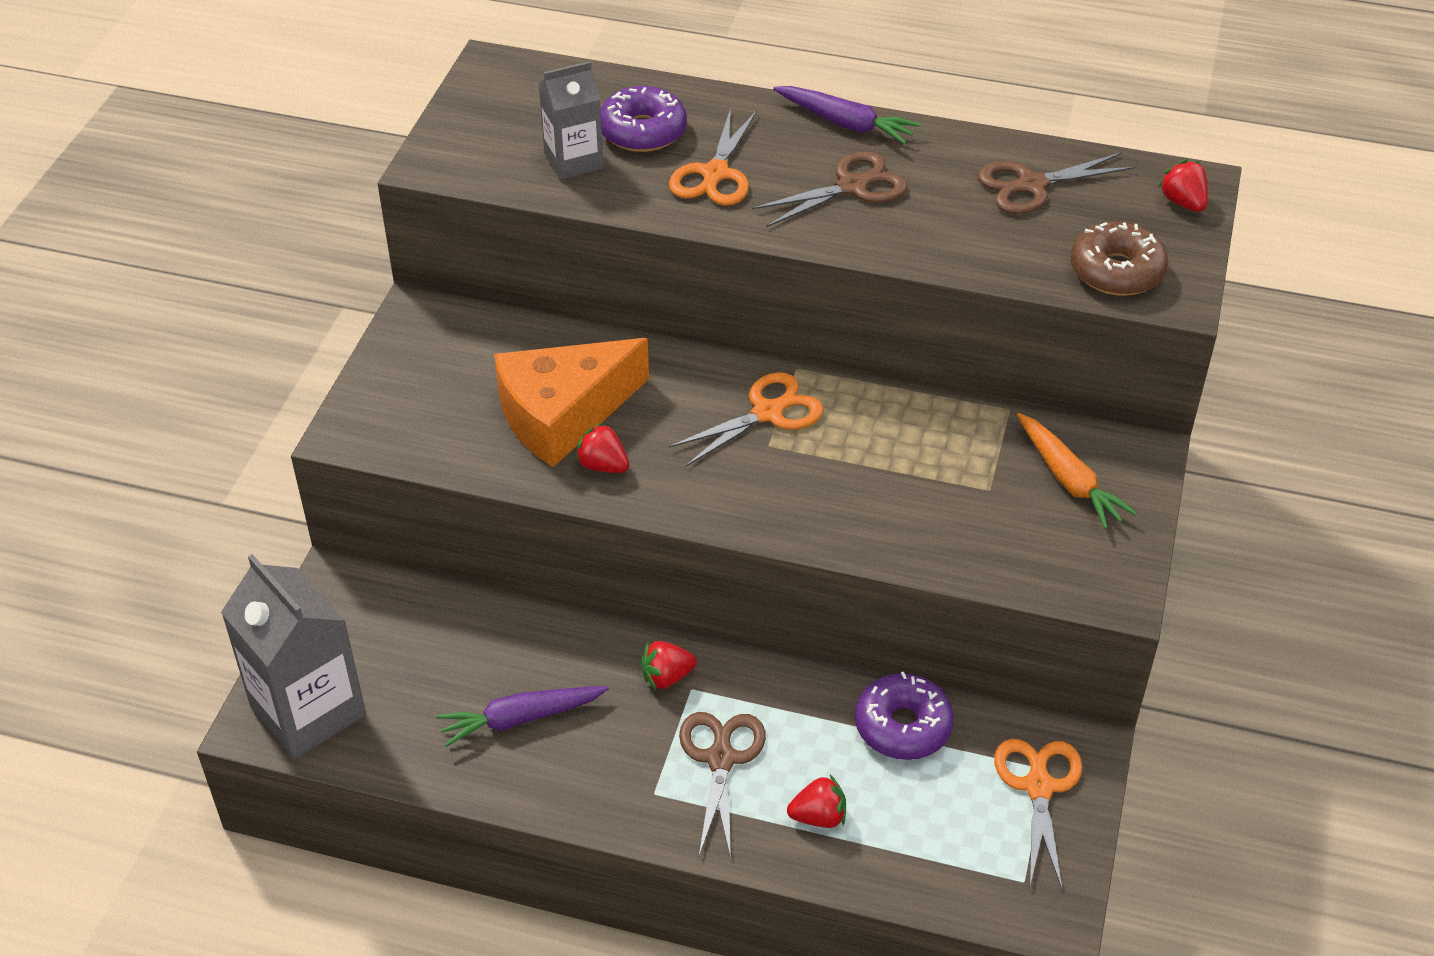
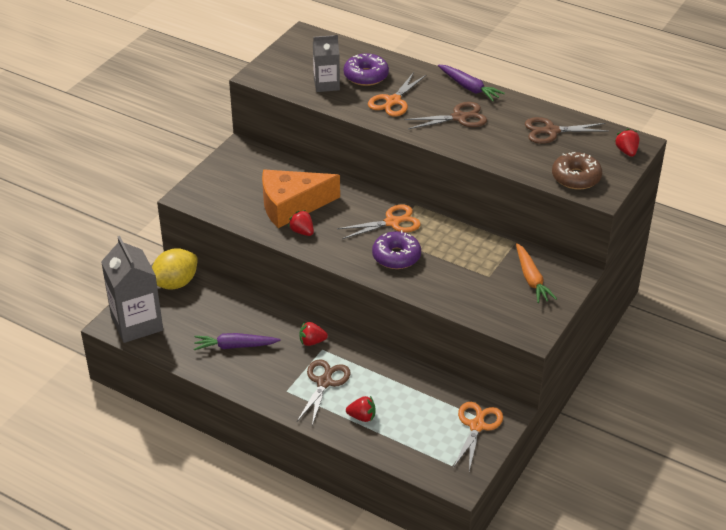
camera: 15 degrees right, 5 degrees down
(357, 607) = (175, 283): none -> yellow lemon
(903, 726) = (420, 386): purple donut -> purple donut (396, 256)

